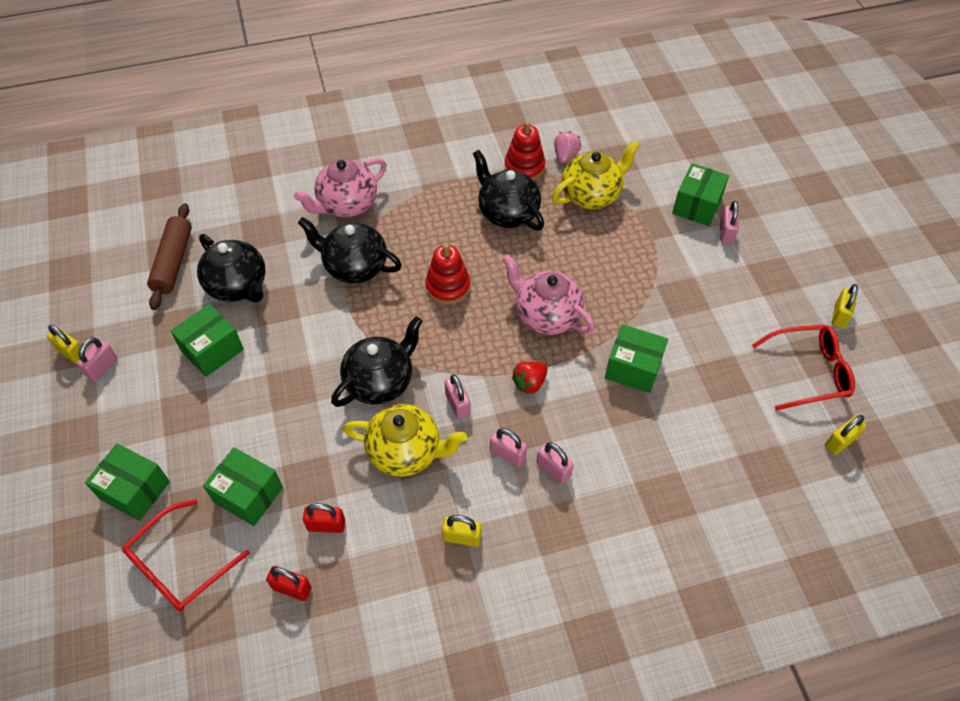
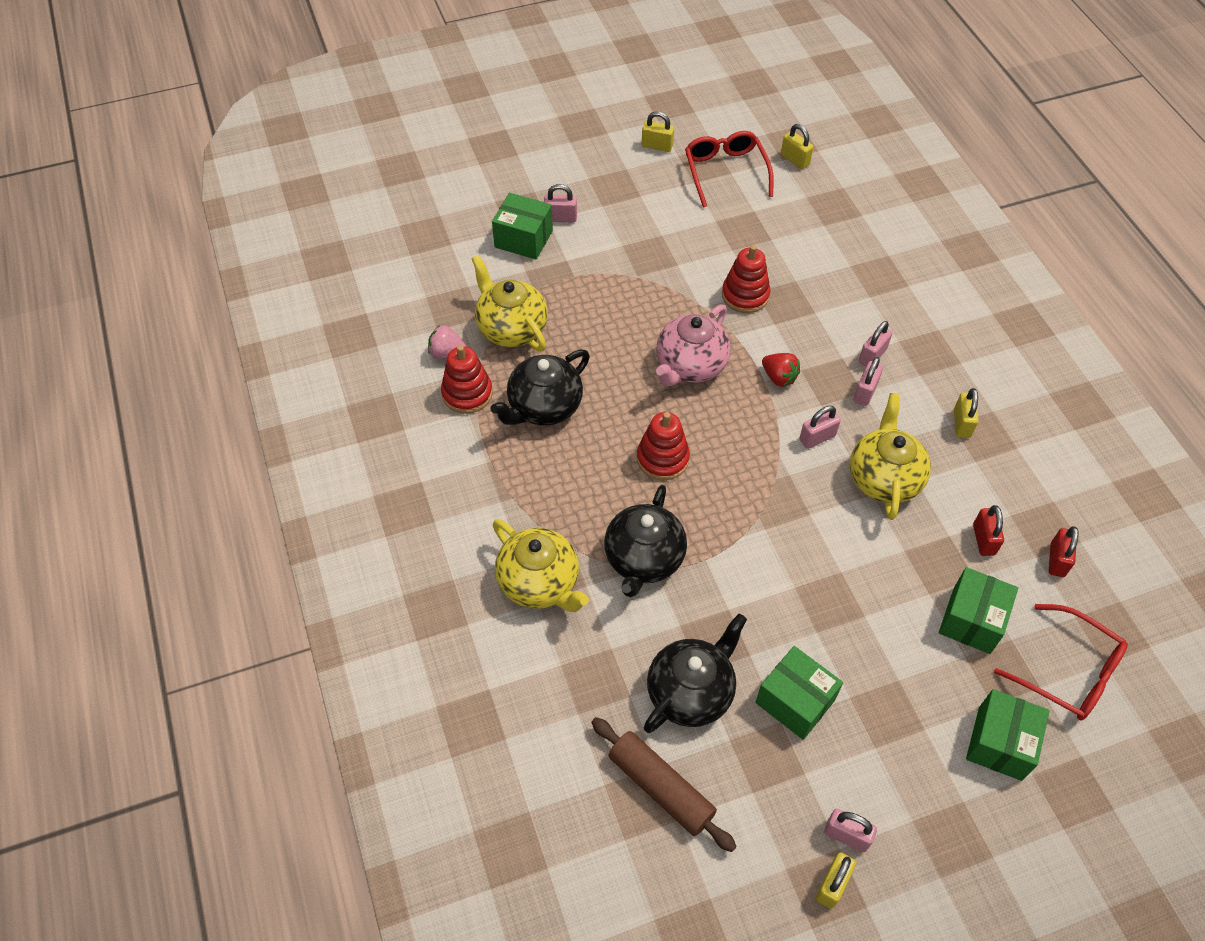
camera: 95 degrees left, 0 degrees up
(173, 262) = (660, 788): brown rolling pin -> brown rolling pin turned 45 degrees clockwise
(346, 204) = (540, 583): pink teapot -> yellow teapot
(380, 381) = (803, 512): black teapot -> none
(633, 368) = (745, 295): green box -> red stacking toy

